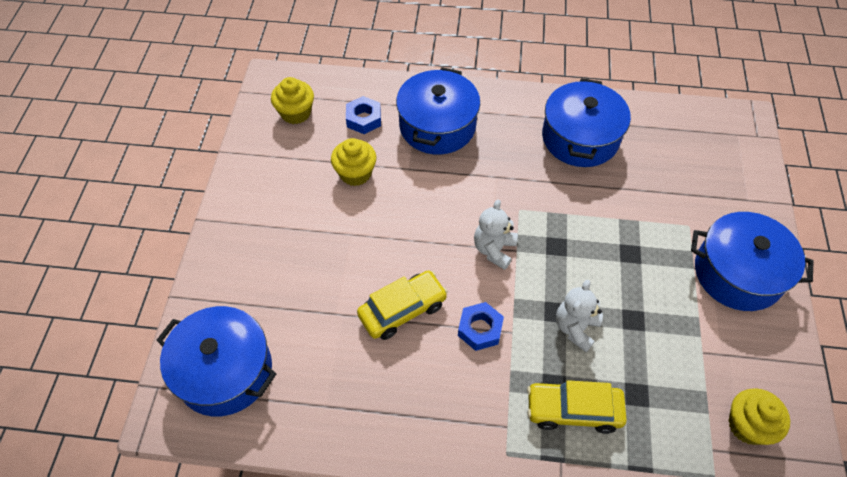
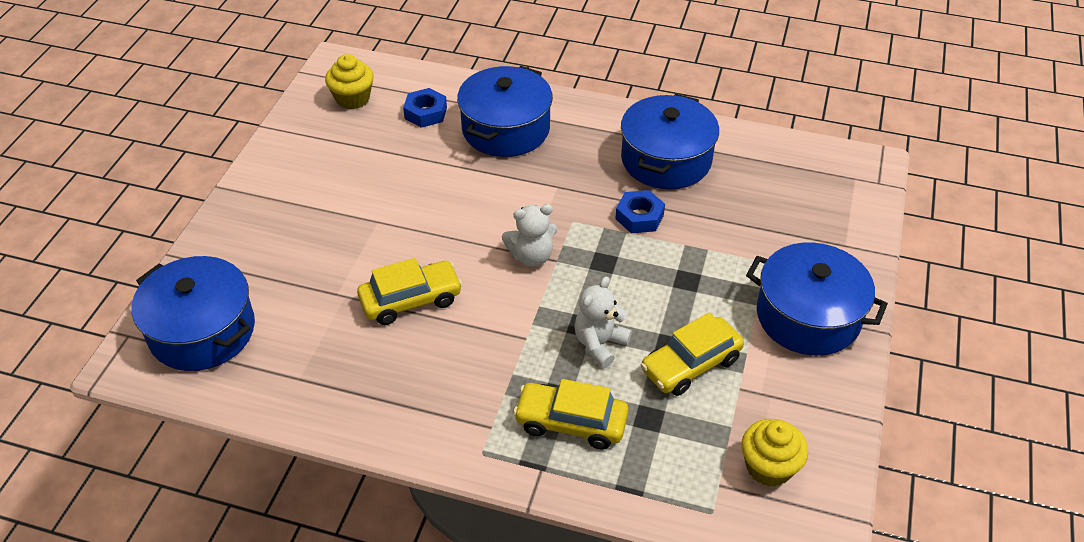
camera: 10 degrees right, 10 degrees down
(355, 173) = (400, 164): yellow cupcake -> none
(480, 329) = (491, 330): blue nut -> blue nut (639, 217)
(494, 249) = (531, 256): white teddy bear -> white teddy bear turned 135 degrees counterclockwise
(656, 336) = (691, 365): none -> yellow car

